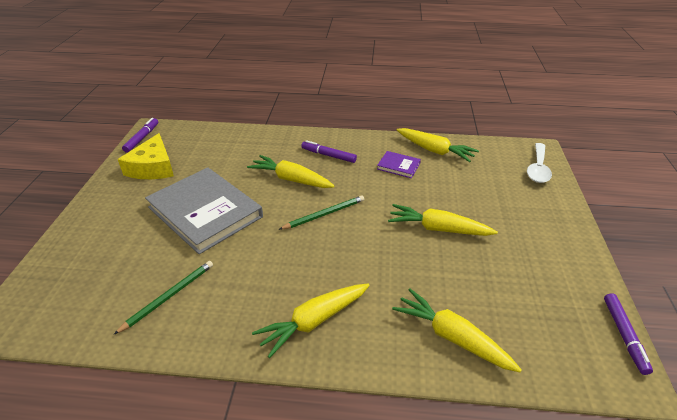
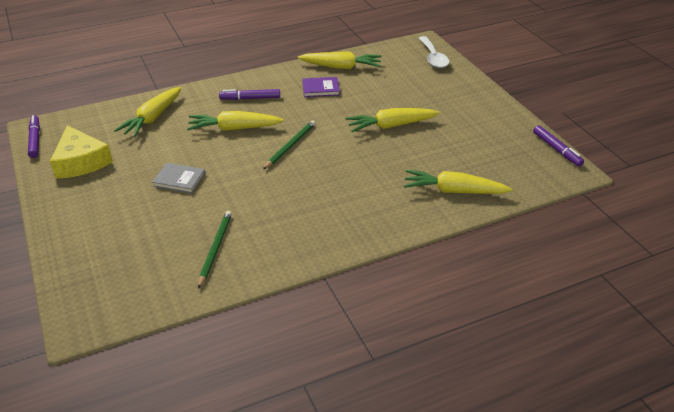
camera: 30 degrees left, 0 degrees up
(205, 212) = (179, 180): grey book -> grey book, size x0.43
(314, 321) = (350, 219): yellow carrot -> yellow carrot (152, 118)

